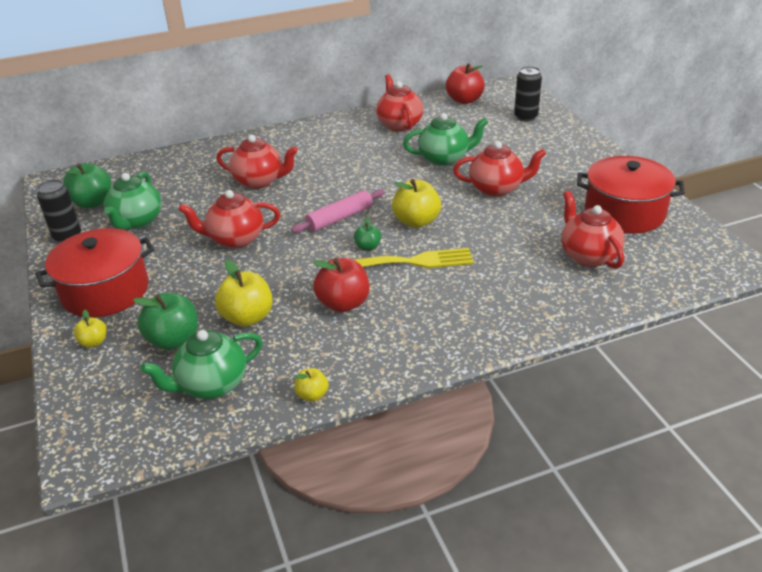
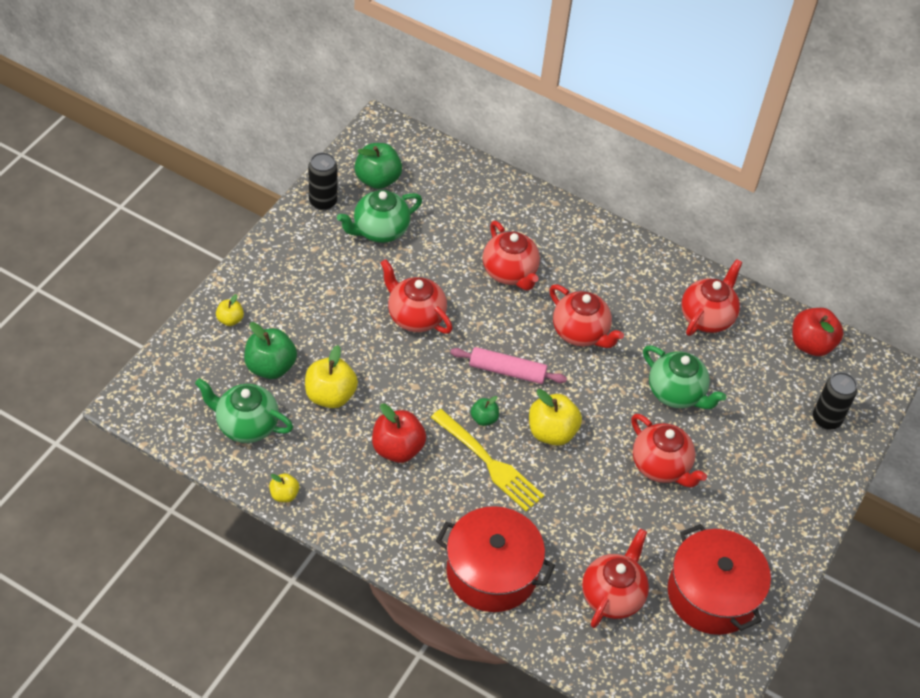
camera: 45 degrees right, 15 degrees up
(105, 291) = (285, 280): red pot -> red pot (492, 572)
(349, 174) = (580, 333): none -> red teapot

